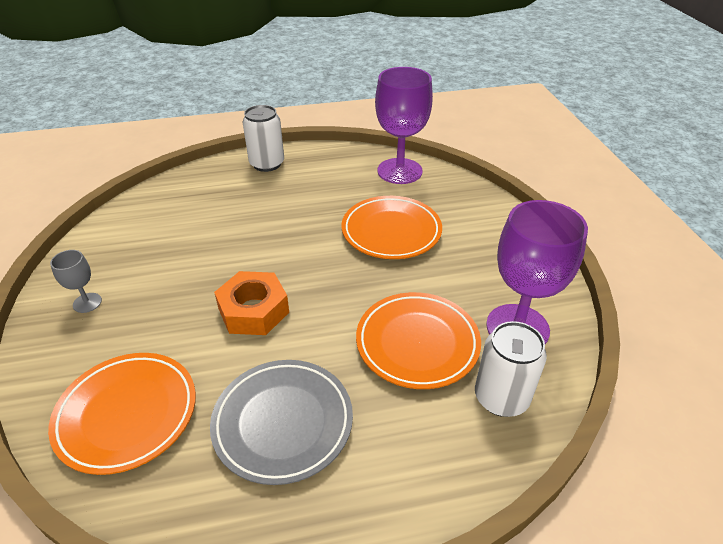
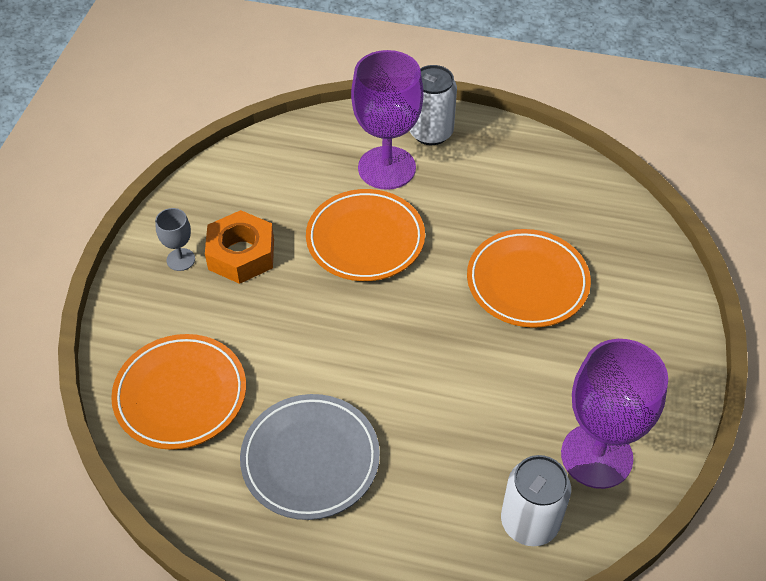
camera: 25 degrees right, 10 degrees up
(253, 310) = (333, 329): orange nut -> orange nut (241, 254)
(399, 171) = (586, 197): purple goblet -> purple goblet (387, 168)
(417, 343) = (479, 430): orange plate -> orange plate (365, 239)

